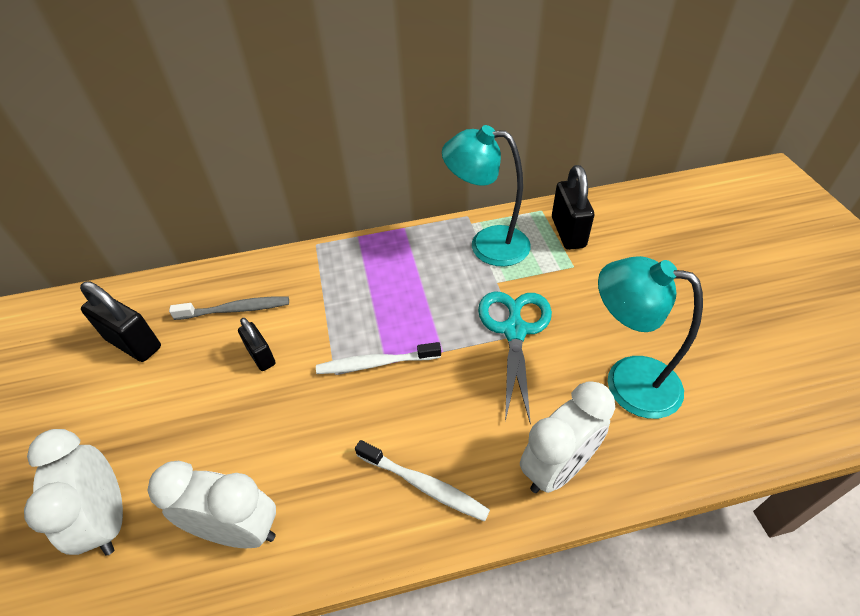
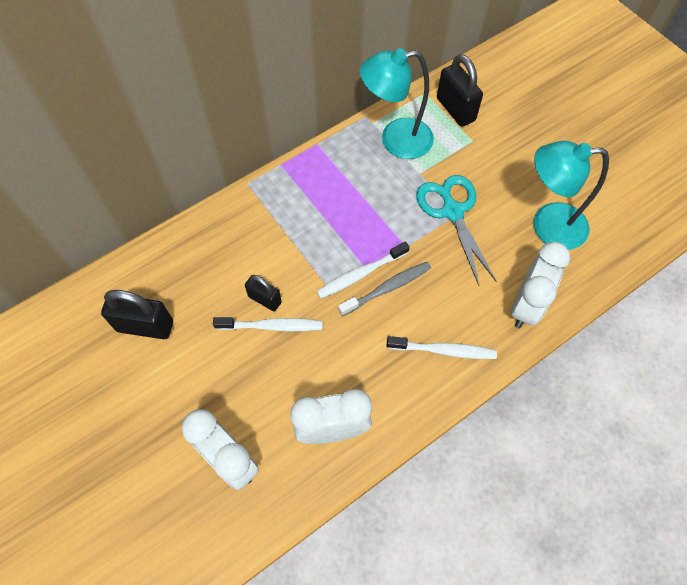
camera: 25 degrees left, 15 degrees up
(235, 310) = (215, 267): grey toothbrush -> grey toothbrush (387, 288)
(250, 386) = (272, 326): none -> white toothbrush

